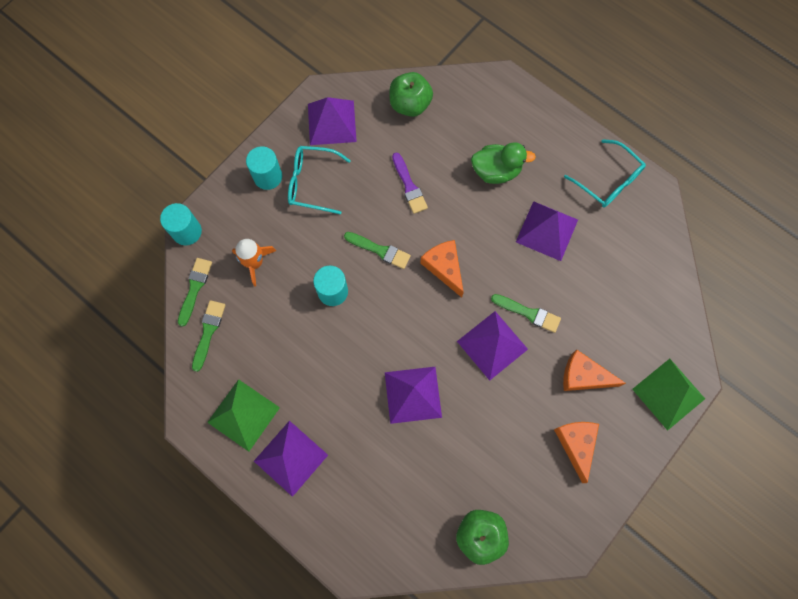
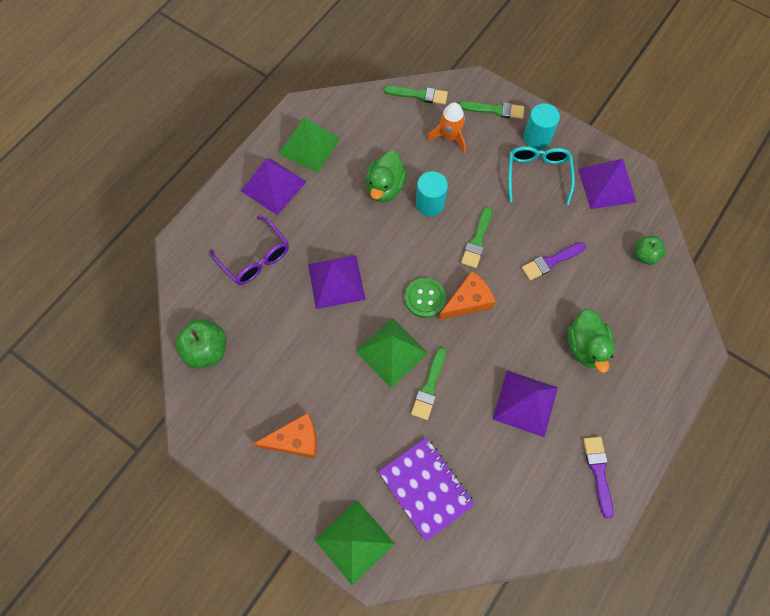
camera: 85 degrees right, 5 degrees down
(187, 231) = (471, 82): turquoise cylinder -> none
(208, 332) = (381, 110): green brush -> green brush (495, 110)
(308, 335) = (385, 187): none -> green duck
(378, 480) = (255, 258): none -> purple glasses
(410, 104) = (644, 255): green apple -> green apple, size x0.63
(438, 308) = (425, 298): none -> green button
(492, 345) = (391, 352): purple pyramid -> green pyramid
(583, 376) = (367, 446): orange cheese -> none
(608, 181) = (598, 472): turquoise glasses -> purple brush
(621, 326) = (426, 488): none -> purple notebook

